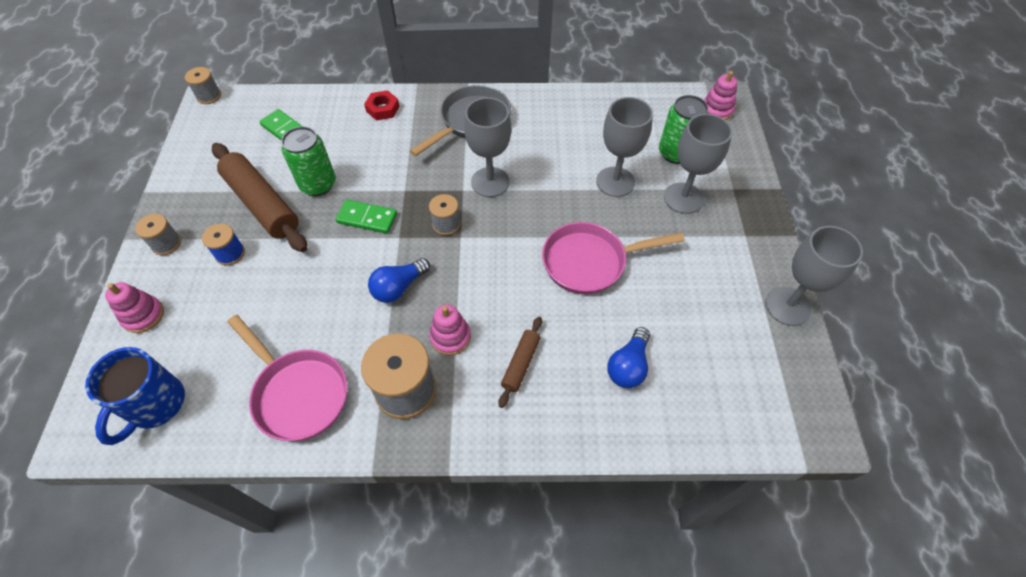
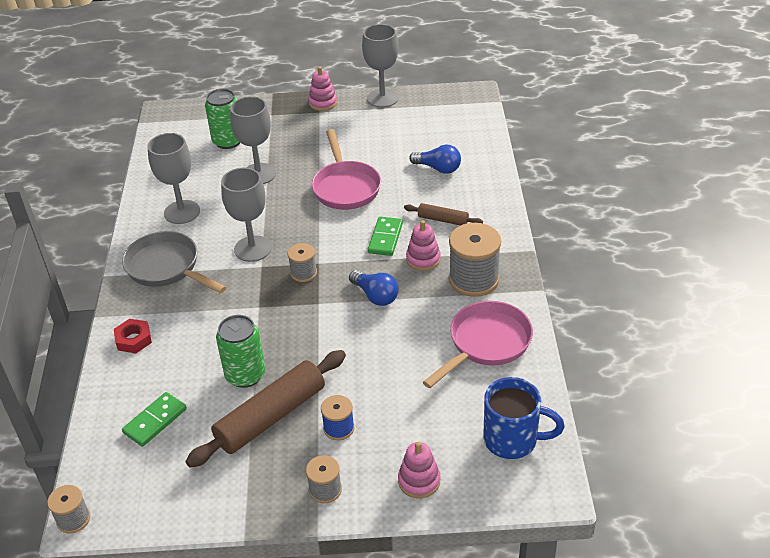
camera: 90 degrees left, 15 degrees down
(367, 218) = (294, 329): green domino -> green domino (385, 238)
(683, 198) = (280, 139): grey goblet -> grey goblet (182, 212)
(716, 110) = (178, 118): pink stacking toy -> pink stacking toy (323, 103)

